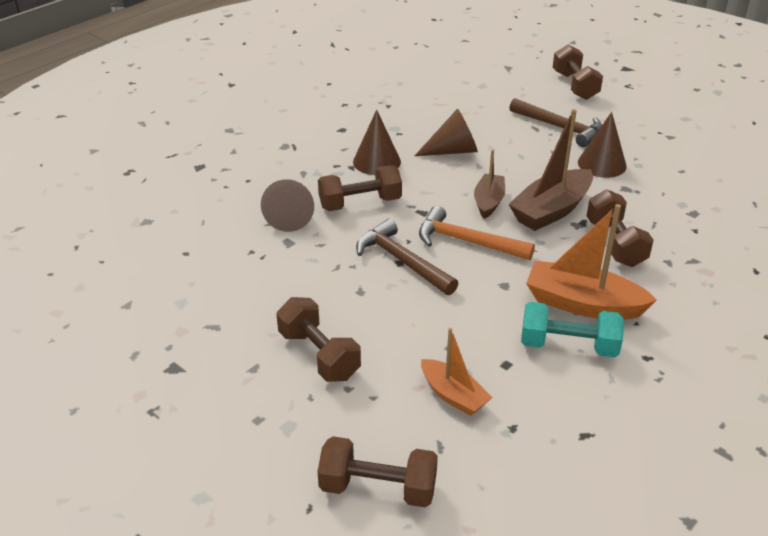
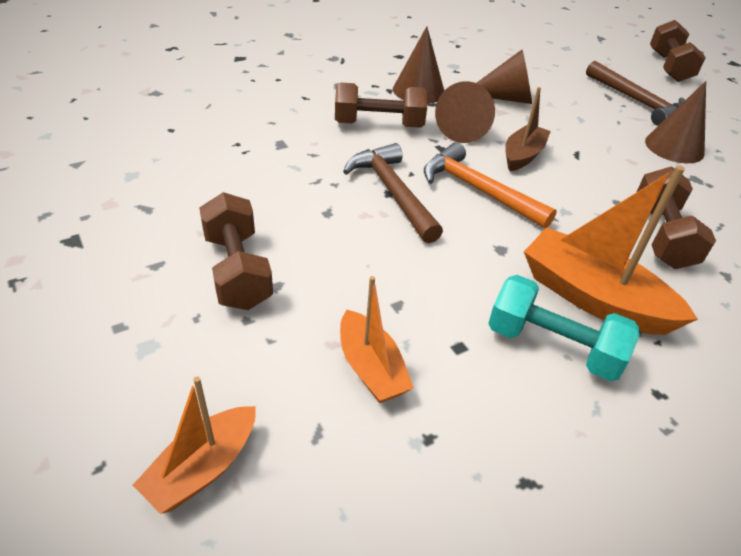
camera: 15 degrees right, 5 degrees up
(290, 216) = (298, 120): brown cone -> brown cone (464, 129)
(378, 488) = (203, 468): brown dumbbell -> orange boat
(551, 210) = (594, 181): brown boat -> none

